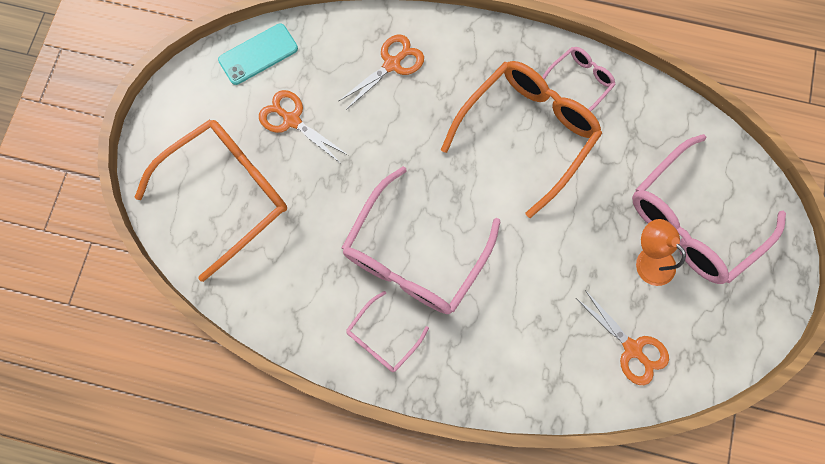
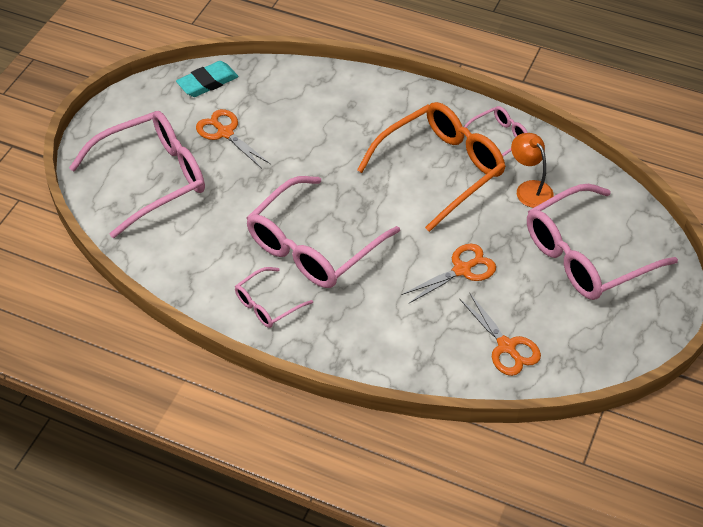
camera: 10 degrees right, 25 degrees down
(227, 194) = (152, 178): orange glasses -> pink glasses
(258, 54) = (207, 82): turquoise phone -> turquoise eraser
(392, 64) = (327, 104): orange scissors -> orange scissors (462, 270)
(649, 259) = (537, 279): orange lamp -> orange lamp (529, 189)

